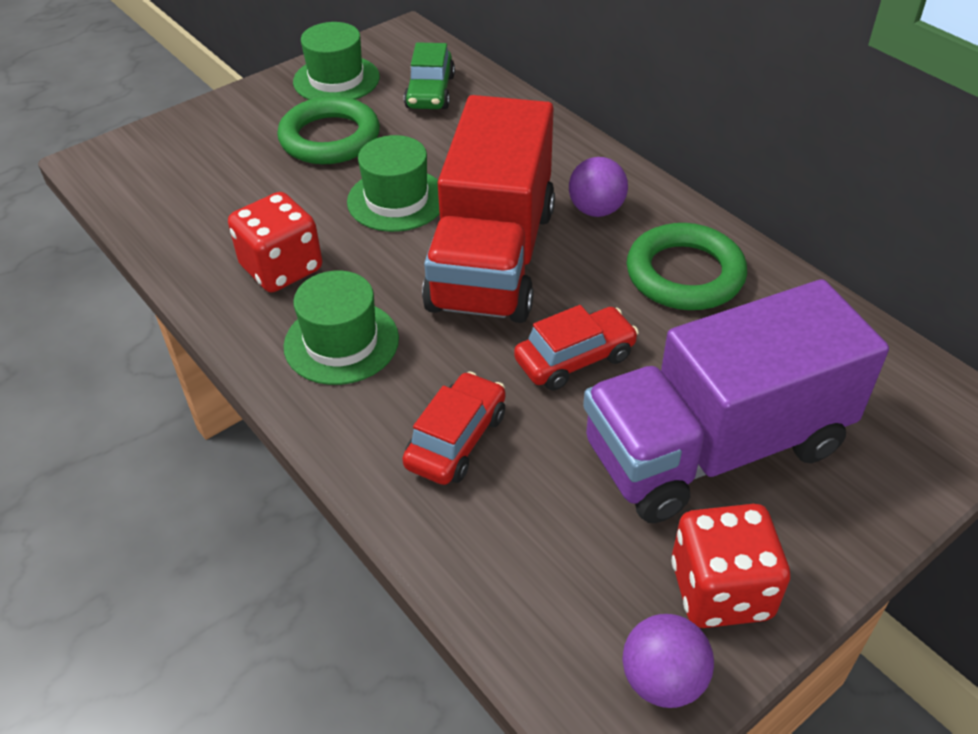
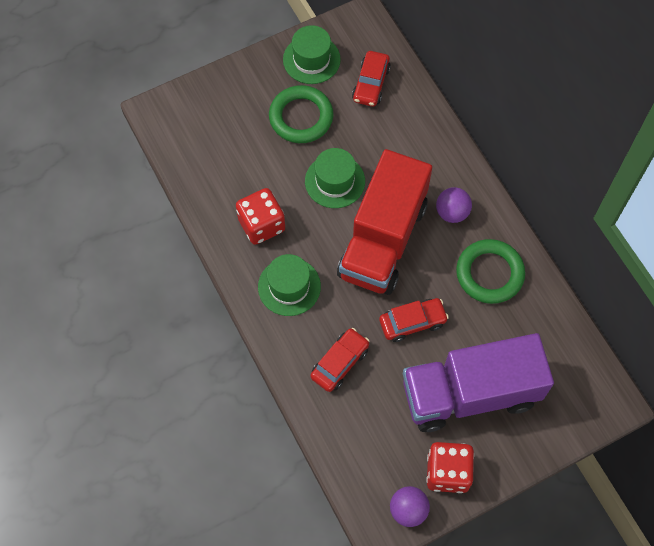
camera: 10 degrees right, 20 degrees up
(430, 92) = (371, 84): green car -> red car

